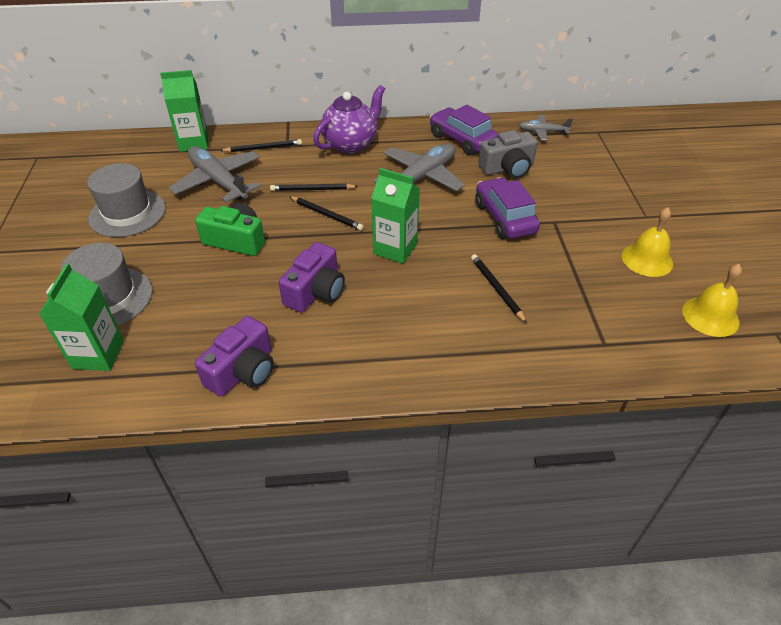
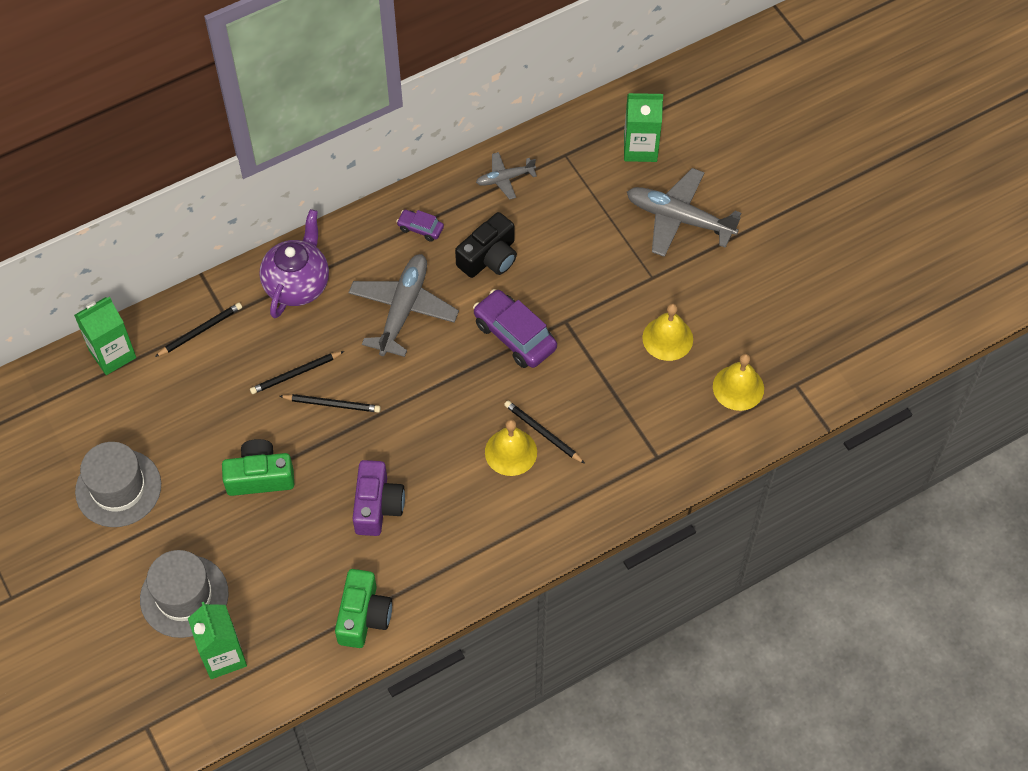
camera: 25 degrees left, 15 degrees up
(218, 181) = (184, 403): grey plane -> grey plane (679, 218)
(243, 371) = (363, 616): purple camera -> green camera
(395, 249) = (425, 422): green carton -> green carton (640, 148)
(459, 293) = (511, 452): none -> yellow bell
(462, 140) = (420, 228): purple car -> purple car, size x0.52
(507, 168) = (489, 257): grey camera -> black camera

